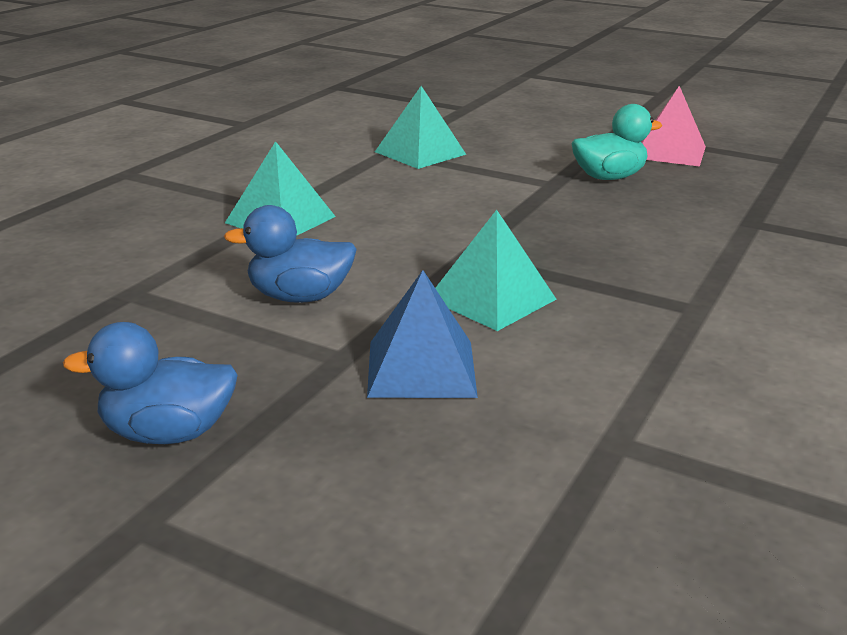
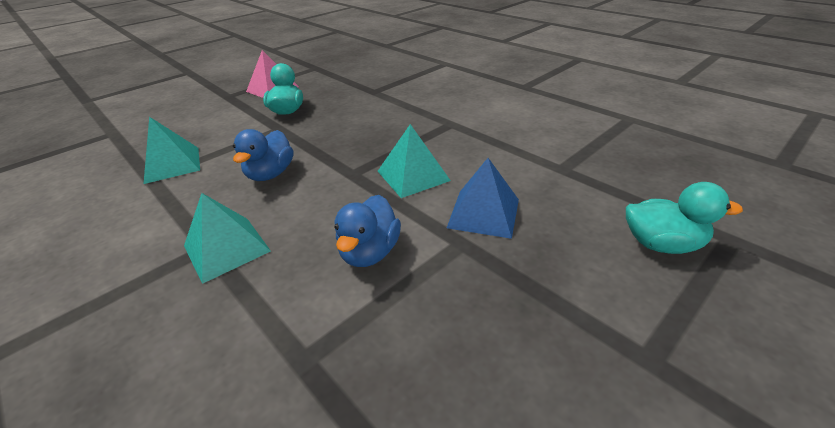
camera: 70 degrees left, 10 degrees up
(168, 433) = (542, 340): blue duck -> blue duck (270, 174)
(412, 560) = (661, 244): none -> turquoise duck

